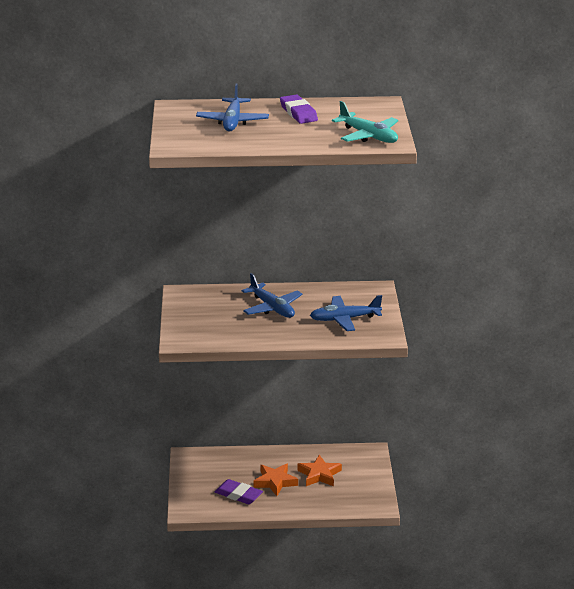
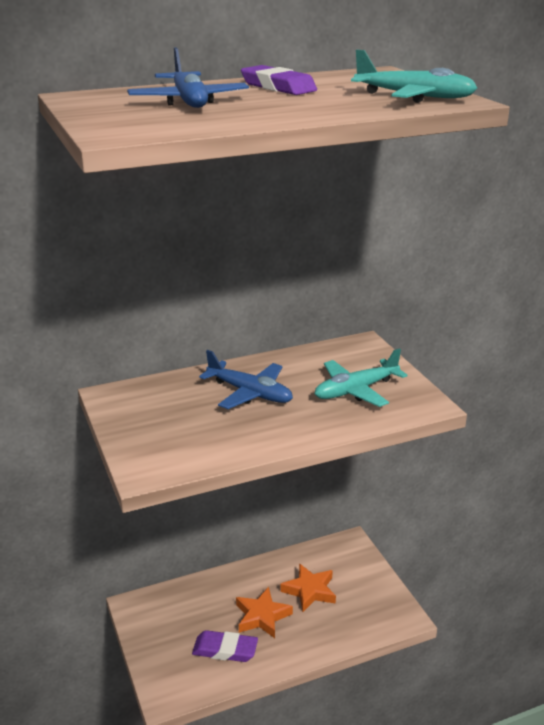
camera: 20 degrees left, 0 degrees up
(344, 319) = (356, 390): blue plane -> turquoise plane

